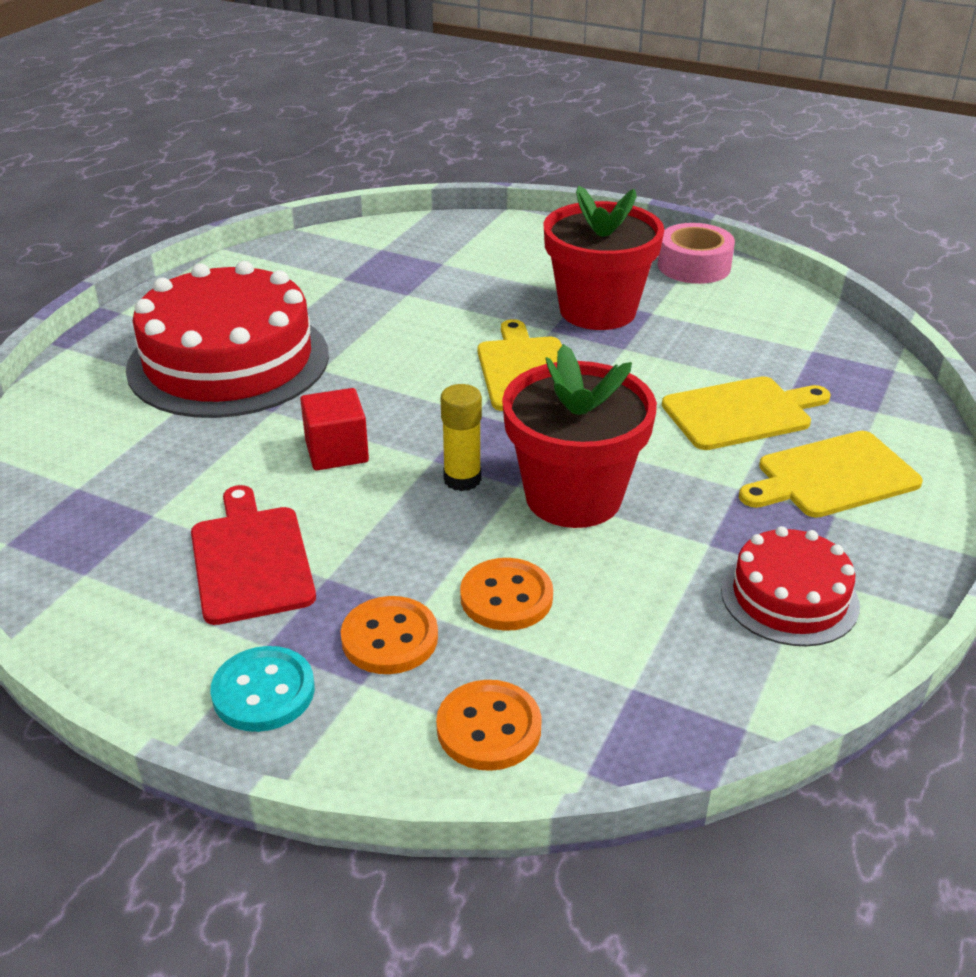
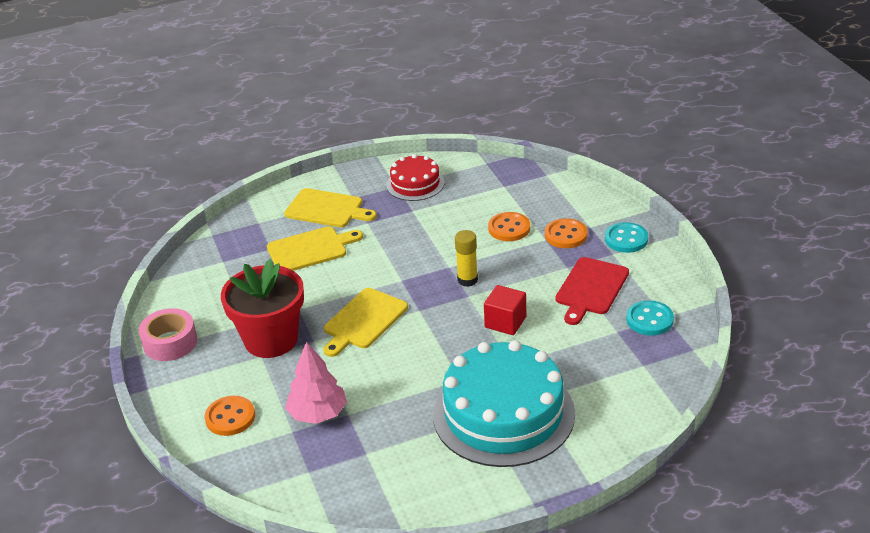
camera: 135 degrees left, 0 degrees up
(109, 555) = (649, 320): none -> turquoise button
(228, 361) = (503, 414): red cake -> turquoise cake
(438, 282) = (318, 414): none -> pink tree
(489, 728) = (562, 196): orange button -> orange button (230, 417)
(573, 497) = (434, 250): red flower pot -> none
(741, 413) = (310, 249): yellow cutting board -> yellow cutting board turned 135 degrees clockwise

